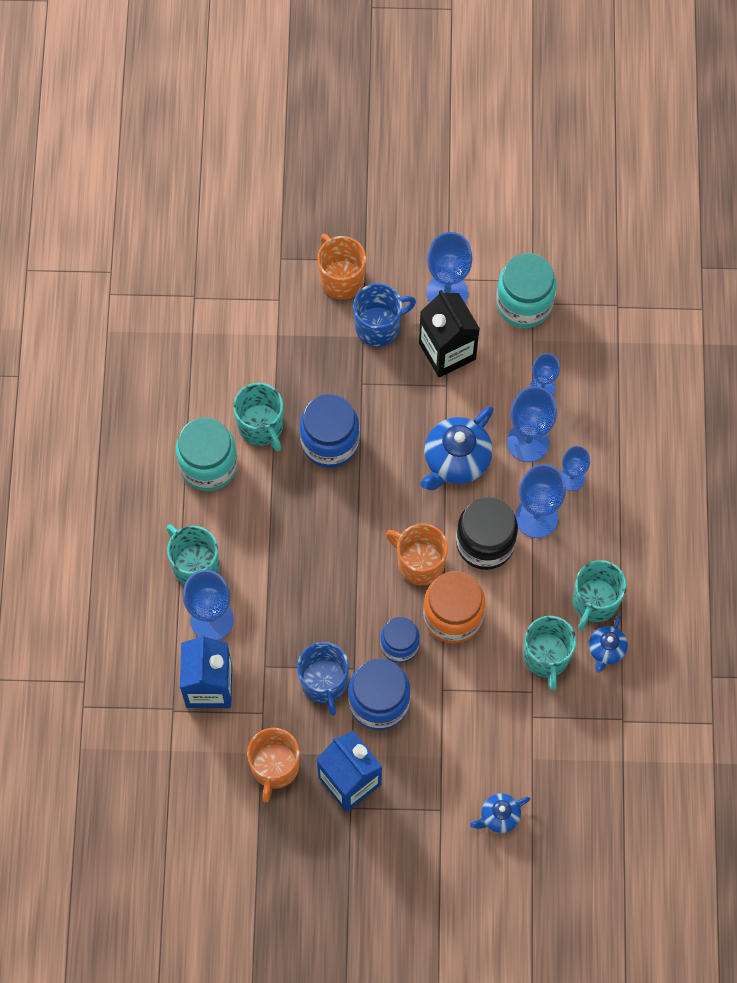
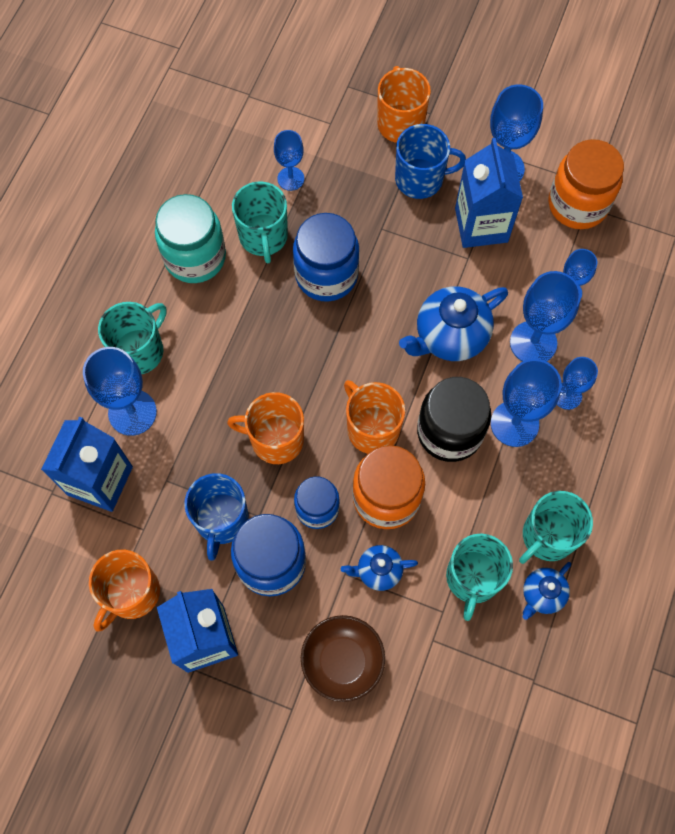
camera: 20 degrees right, 0 degrees up
(195, 565) = (139, 350): turquoise mug -> turquoise mug turned 60 degrees clockwise
(264, 364) = (290, 178): none -> blue goblet
(342, 600) = (275, 439): none -> orange mug
(447, 351) = (481, 225): black carton -> blue carton
(466, 758) = (342, 661): none -> brown bowl
(499, 816) = (354, 742): blue teapot -> blue teapot (378, 571)
(524, 304) = (577, 204): turquoise jar -> orange jar

